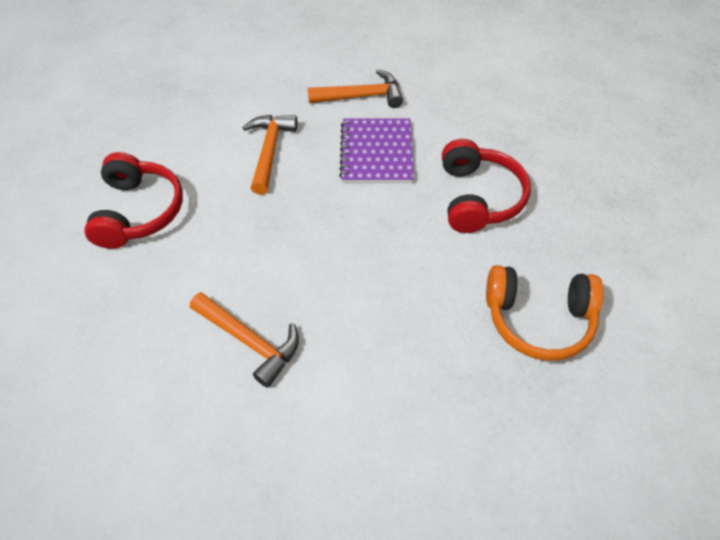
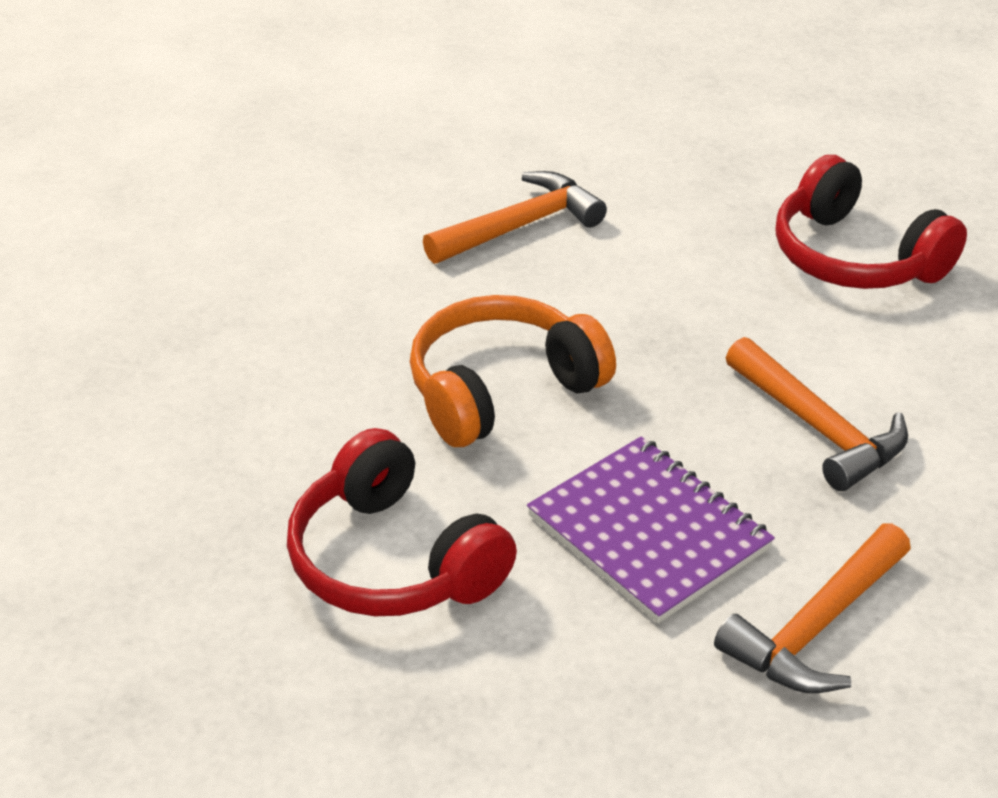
camera: 140 degrees right, 15 degrees down
(250, 341) = (520, 226): orange hammer -> orange hammer turned 150 degrees clockwise
(538, 319) = (160, 437): orange headphones -> orange headphones (502, 390)

